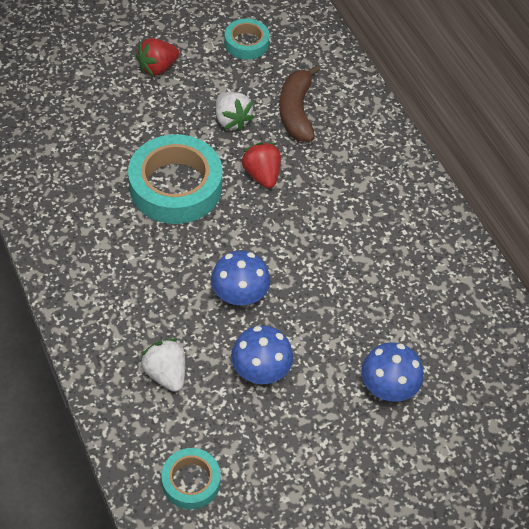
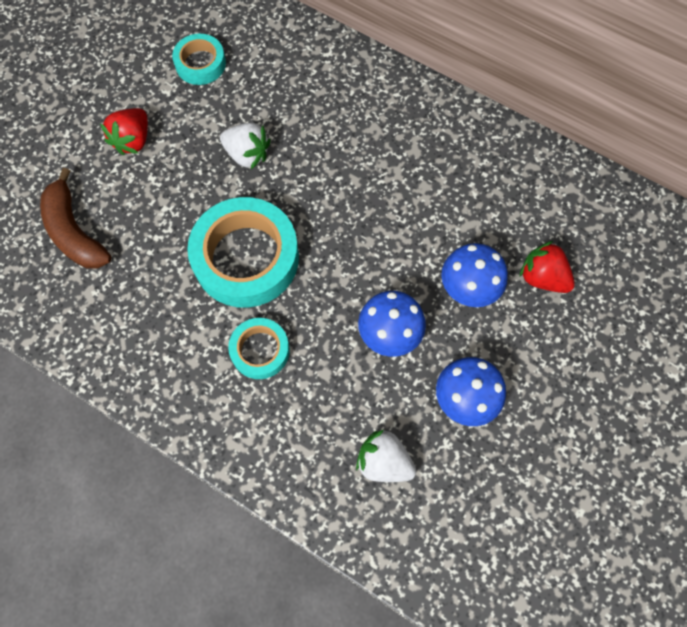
camera: 30 degrees left, 15 degrees up
(191, 481) = (488, 556): turquoise tape -> turquoise tape (260, 350)
(262, 175) = (318, 195): red strawberry -> red strawberry (542, 277)
(296, 112) = (301, 109): brown banana -> brown banana (75, 232)
(388, 387) = (584, 339): blue mushroom -> blue mushroom (469, 287)

